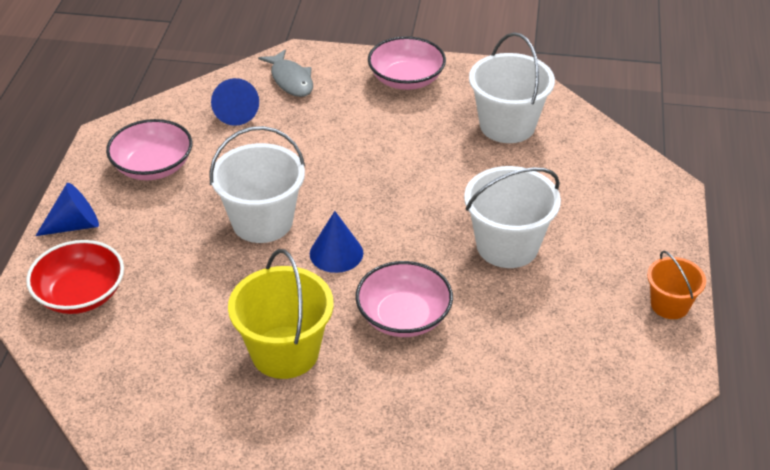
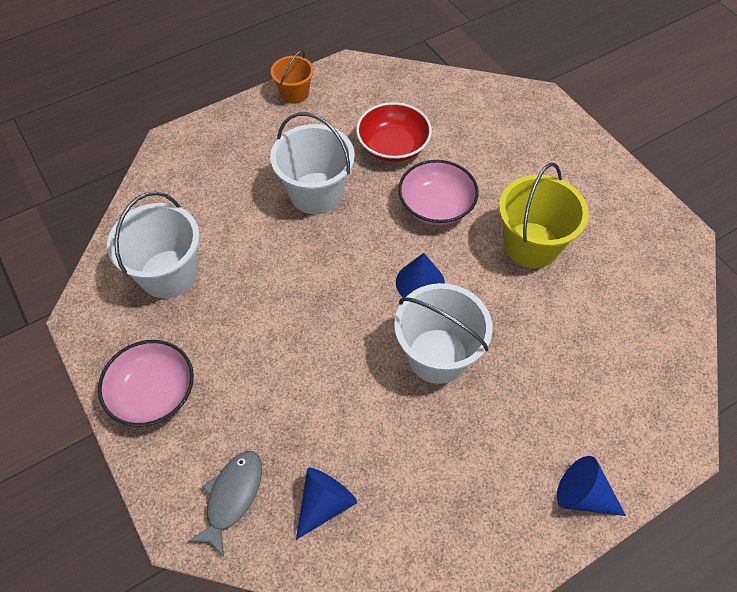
camera: 130 degrees left, 15 degrees up
(80, 294) = (630, 413): red bowl -> red bowl (393, 146)
(153, 166) = (460, 504): pink bowl -> none

